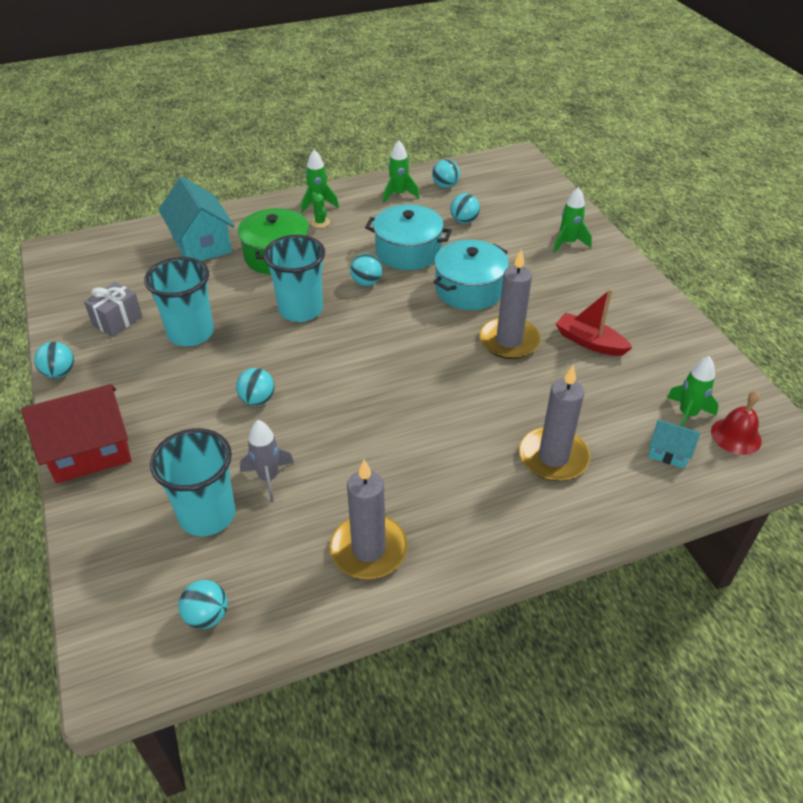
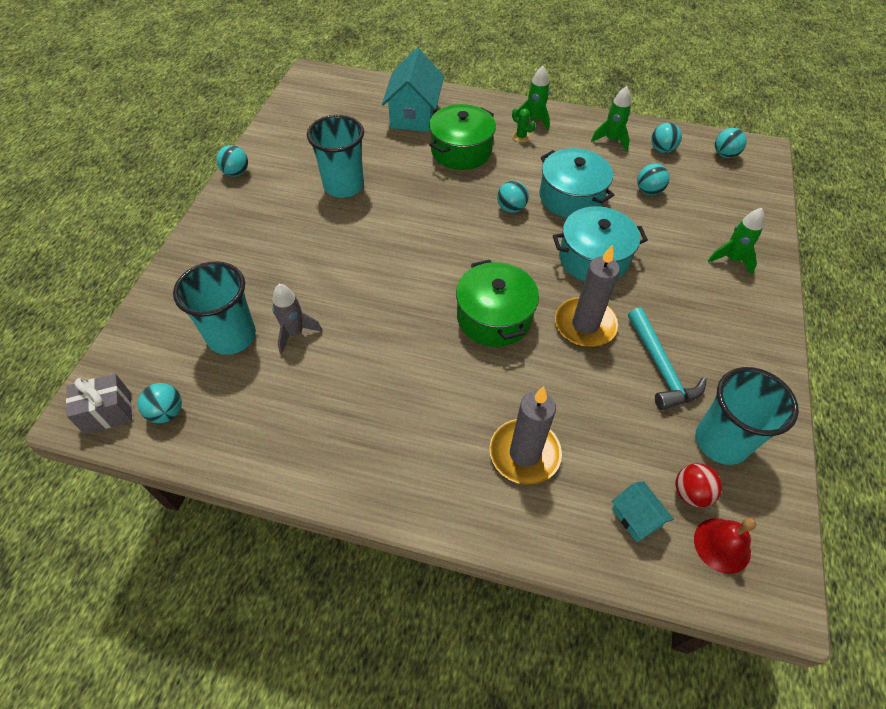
camera: 35 degrees right, 10 degrees up
(90, 451) = (204, 243): red house -> none
(117, 321) = (304, 151): grey gift -> grey gift (108, 412)
(257, 399) = (342, 265): turquoise ball -> turquoise ball (724, 155)
(300, 310) = (438, 207): turquoise cup -> turquoise cup (721, 441)
(320, 222) = (521, 137): green cactus -> green cactus turned 60 degrees counterclockwise
(368, 549) = (311, 436): grey candle -> none
(434, 372) = (494, 317): none -> green pot
(590, 342) = (660, 367): red boat -> turquoise hammer
(687, 414) = (691, 493): green rocket -> red ball

